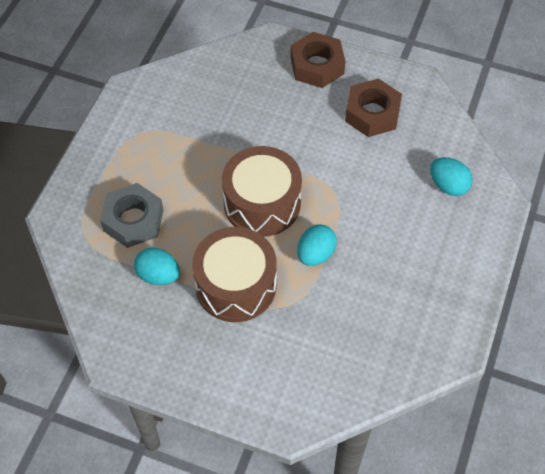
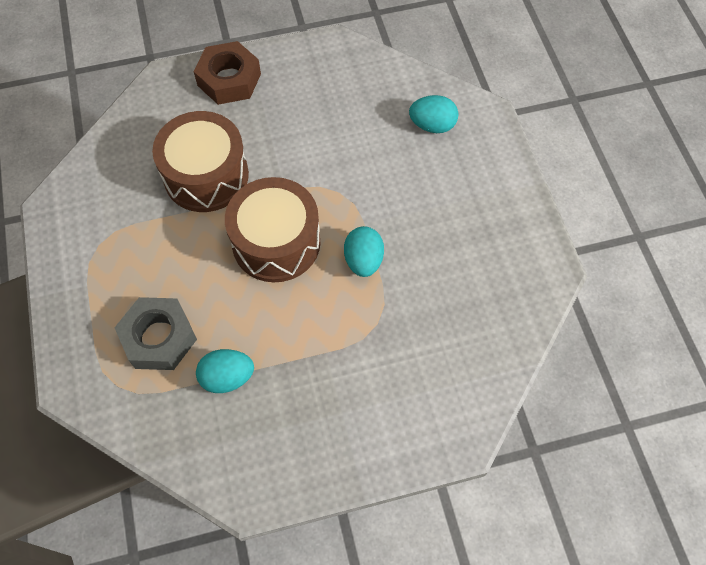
camera: 35 degrees left, 5 degrees up
(236, 285) = (311, 338): brown drum -> brown drum (206, 175)
(372, 113) = (315, 97): brown nut -> none

